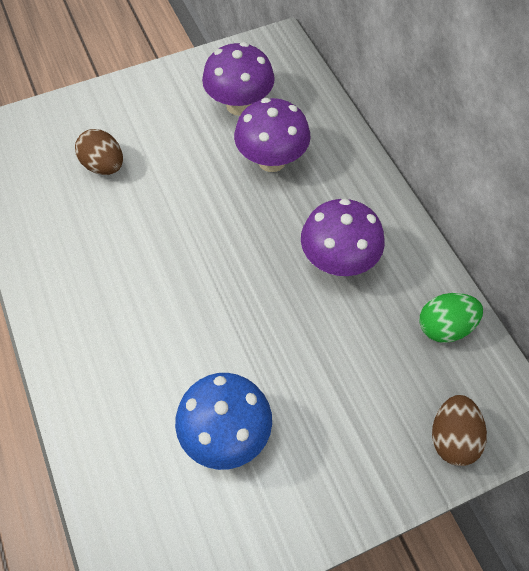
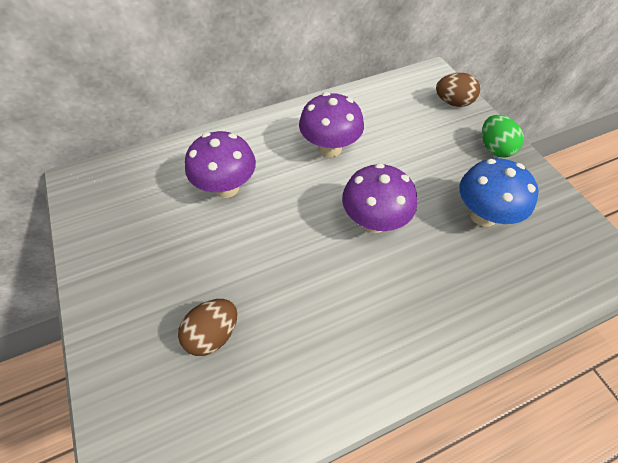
camera: 90 degrees left, 5 degrees down
(239, 105) = (153, 212): purple mushroom -> purple mushroom (374, 221)
(444, 327) = (378, 99): green egg -> green egg (494, 148)

